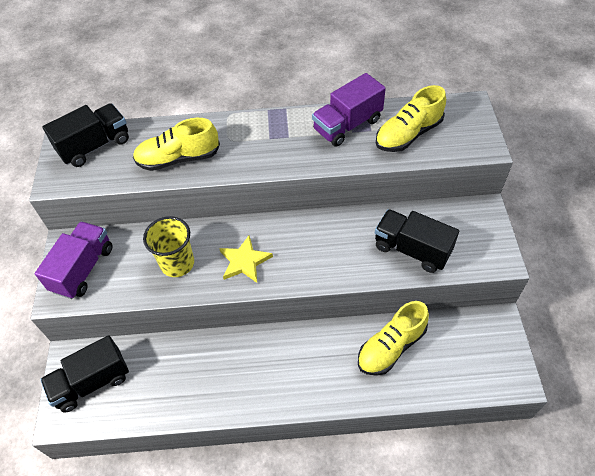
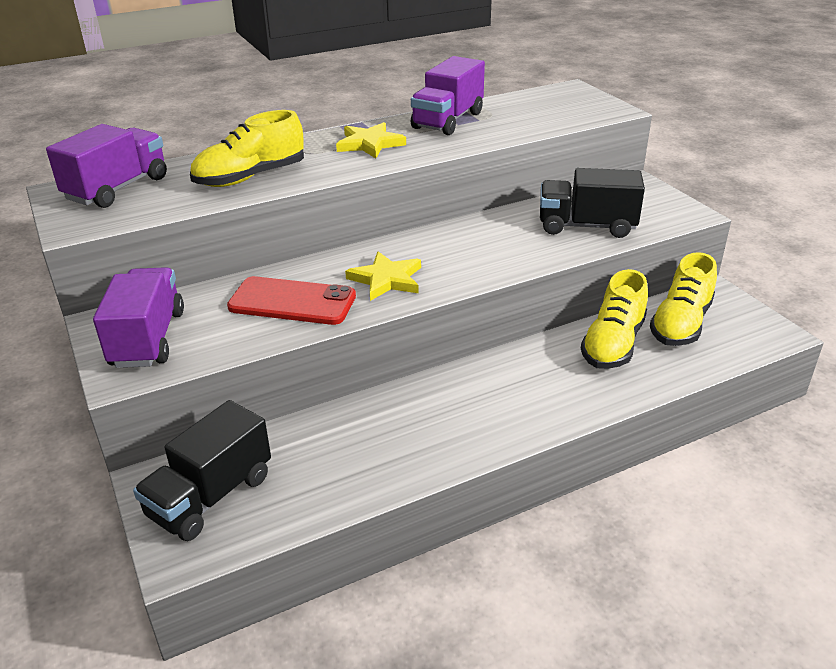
camera: 25 degrees left, 20 degrees down
(95, 146) = (117, 188): black truck -> purple truck
(177, 263) = (292, 302): yellow cup -> red phone
(275, 140) = (370, 144): none -> yellow star
(408, 134) = (523, 115): yellow shoe -> yellow shoe (680, 324)

